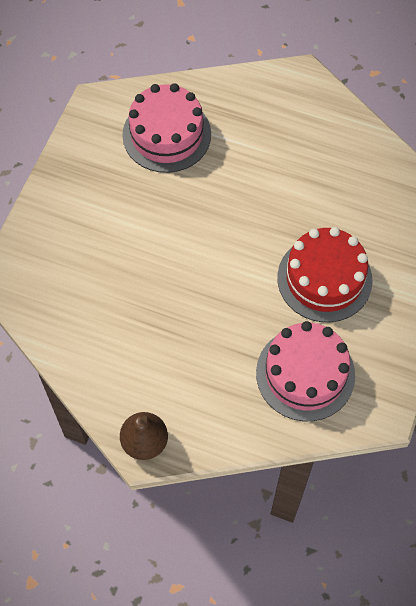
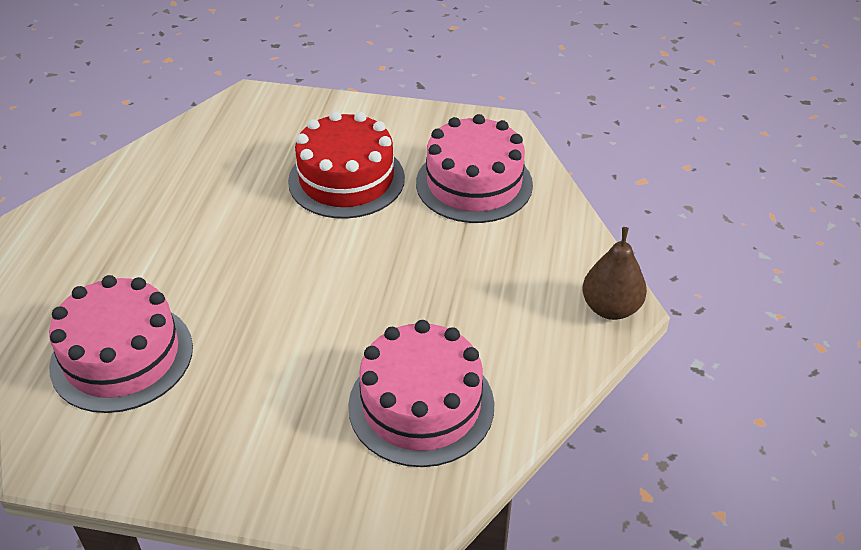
camera: 100 degrees left, 20 degrees down
(86, 298) = (421, 405): none -> pink cake

